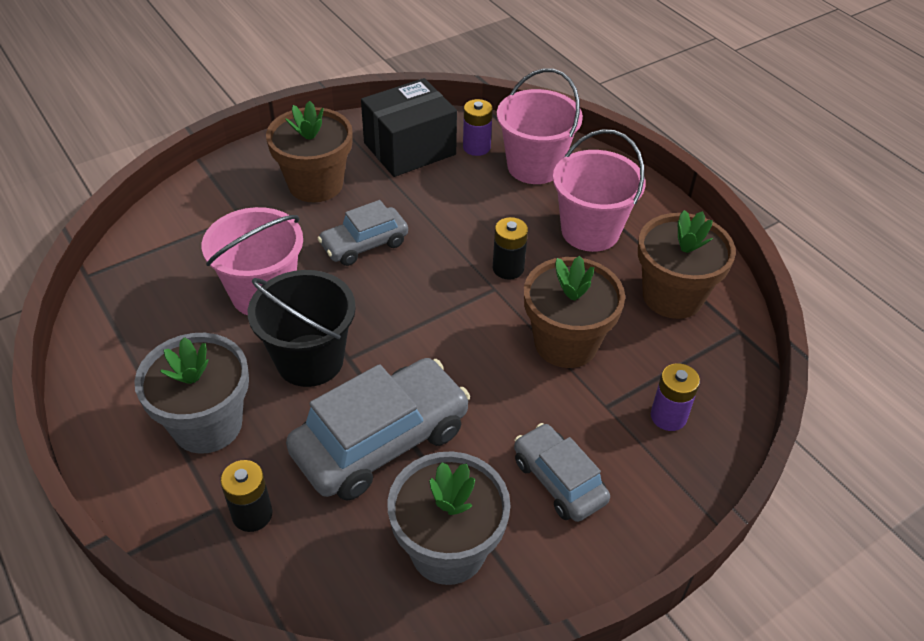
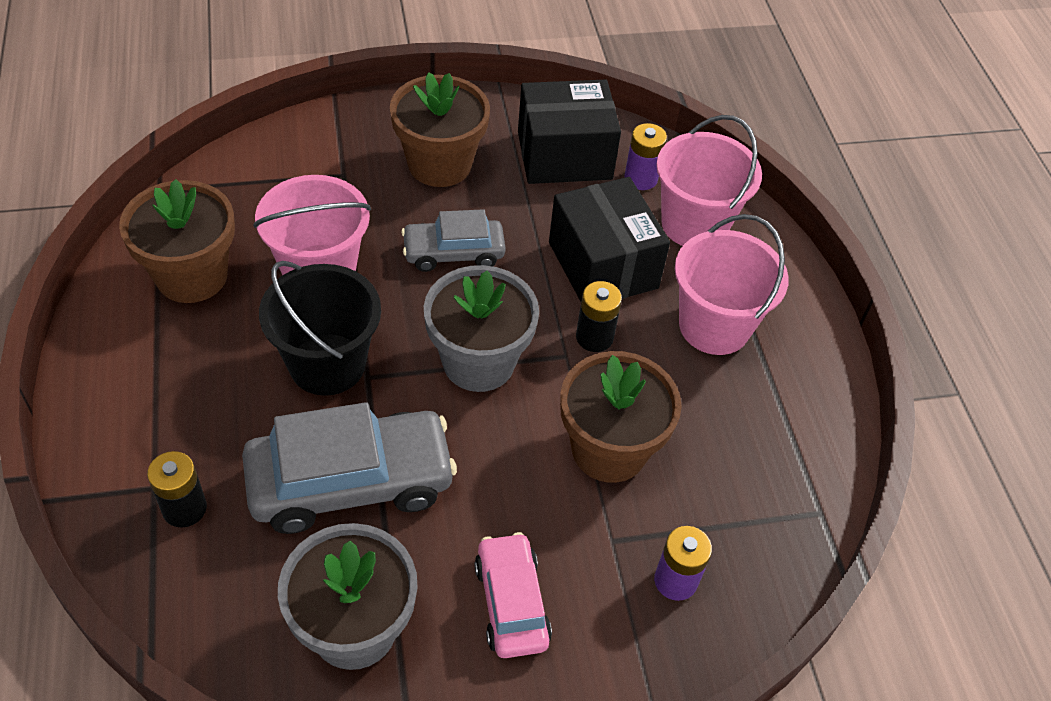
camera: 20 degrees right, 5 degrees up
(207, 424) = (191, 395): grey flower pot -> grey flower pot (478, 362)
(484, 216) = (603, 265): none -> black box
(559, 480) = (511, 603): grey car -> pink car
(672, 296) = (765, 440): brown flower pot -> brown flower pot (192, 276)

